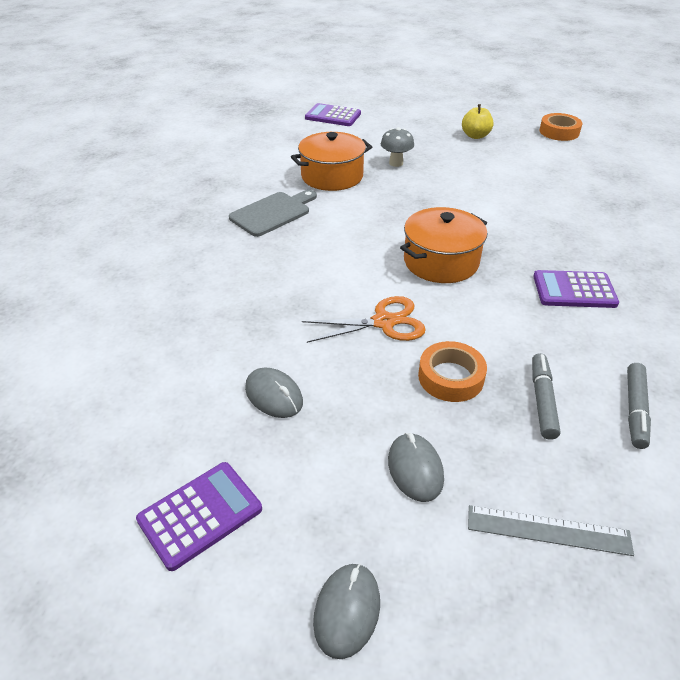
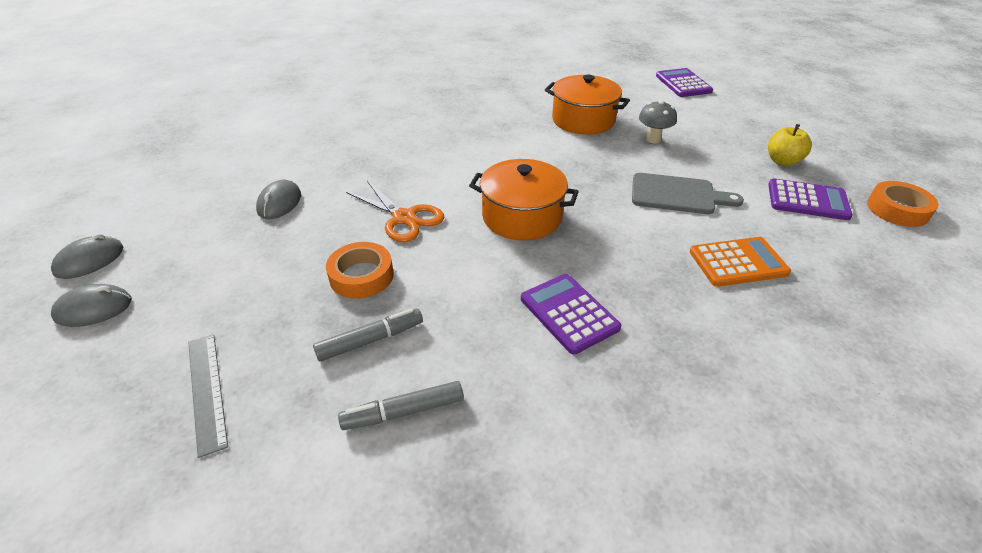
camera: 55 degrees right, 0 degrees up
(200, 514) = (154, 220): purple calculator -> purple calculator (807, 200)
(273, 213) = (494, 118): grey cutting board -> grey cutting board (677, 194)
(415, 469) = (240, 294): grey mouse -> grey mouse (90, 260)
(568, 204) = (738, 262): none -> orange calculator

